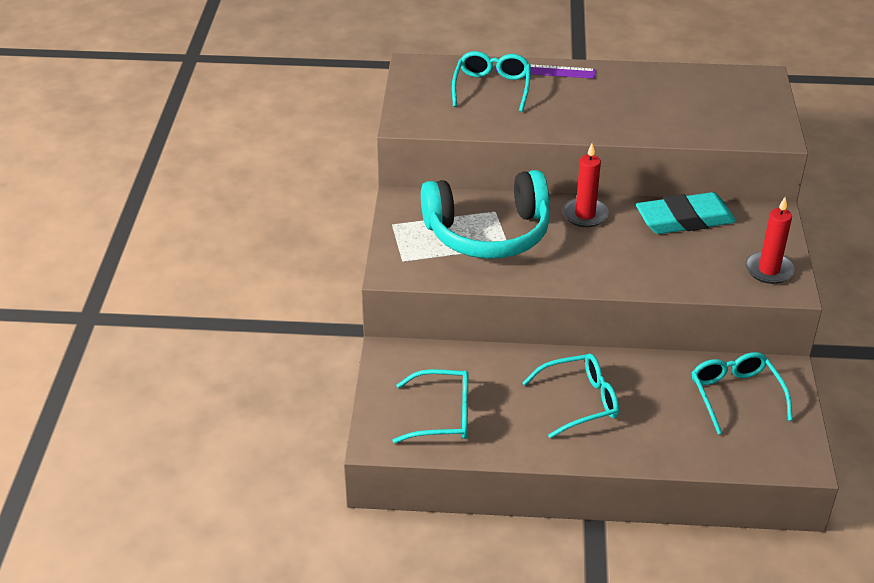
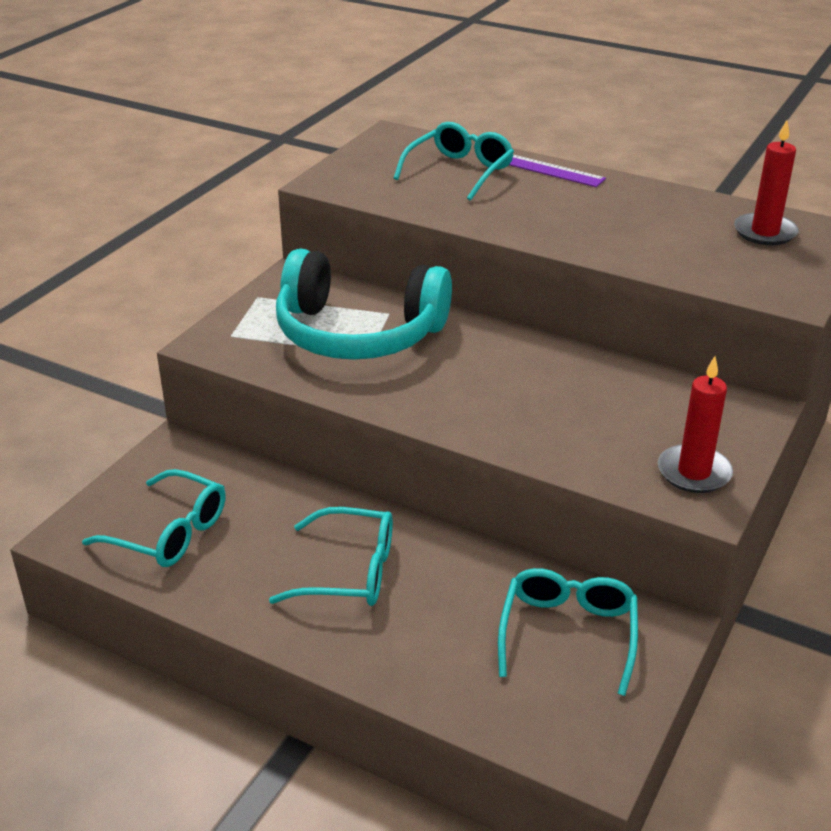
camera: 25 degrees right, 5 degrees down
(585, 215) = (496, 344): red candle -> red candle (765, 232)
(684, 220) = (624, 382): turquoise eraser -> none

